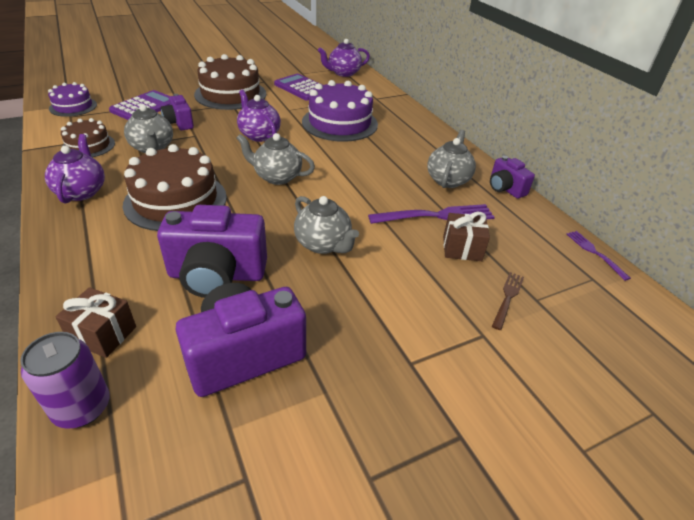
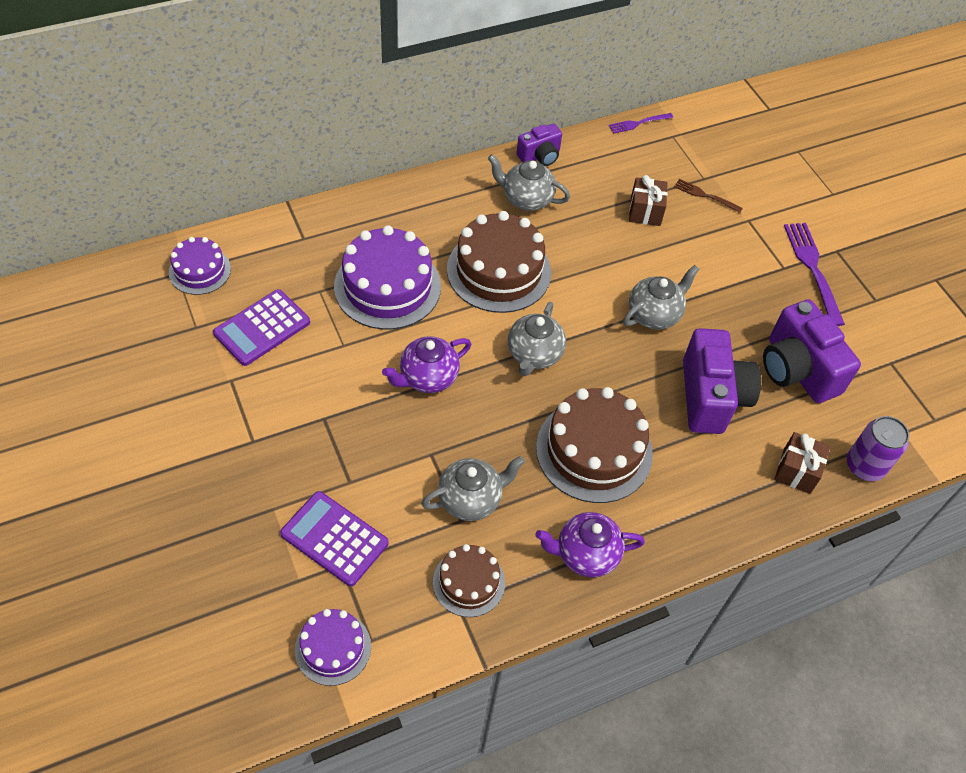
camera: 90 degrees left, 15 degrees up
(179, 123) = (392, 479): purple camera -> none
(230, 94) = (284, 423): brown cake -> brown cake (499, 271)
(343, 73) = (200, 270): purple teapot -> purple cake
(436, 216) = (596, 221): purple fork -> purple fork (813, 269)

